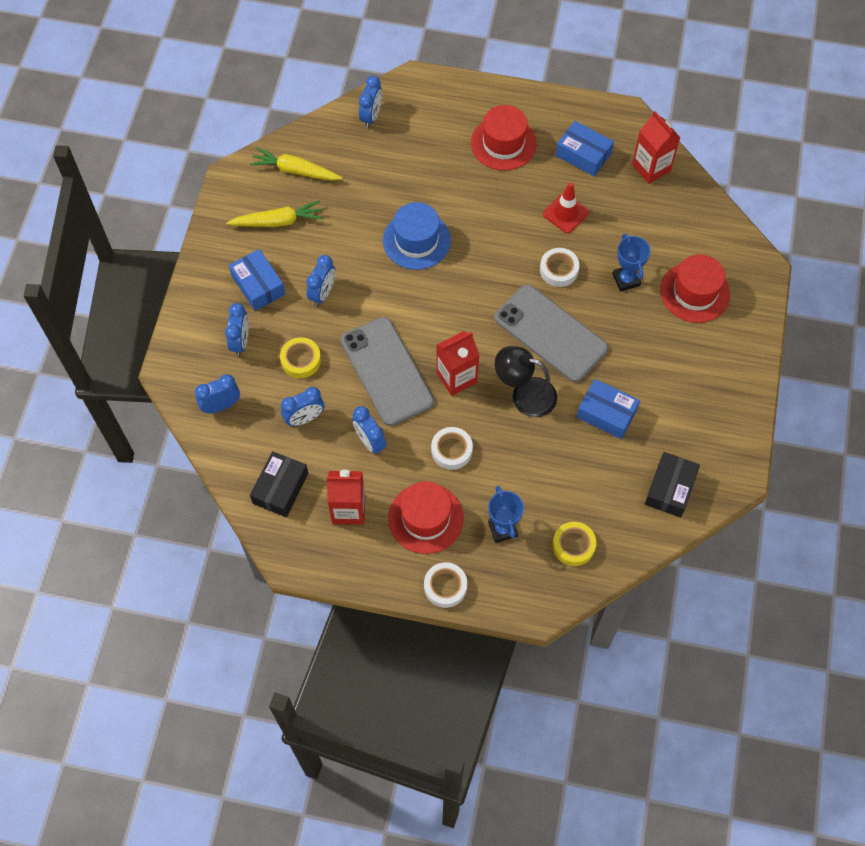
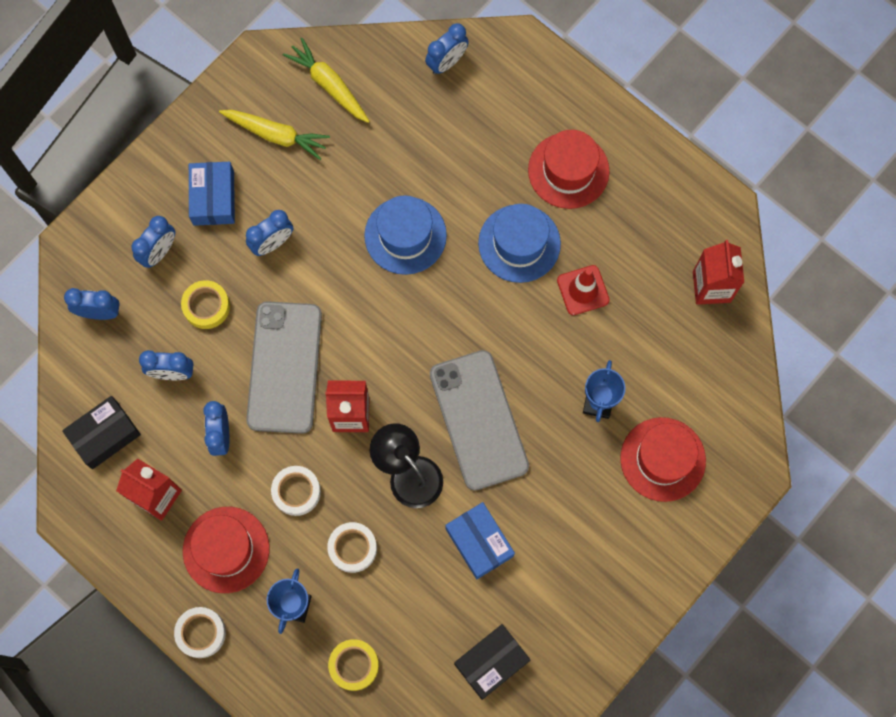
camera: 30 degrees right, 10 degrees up
(501, 206) = (519, 243): none -> blue hat
(559, 270) = (533, 352): white tape -> white tape (352, 548)
(583, 154) = (647, 230): blue box -> none

